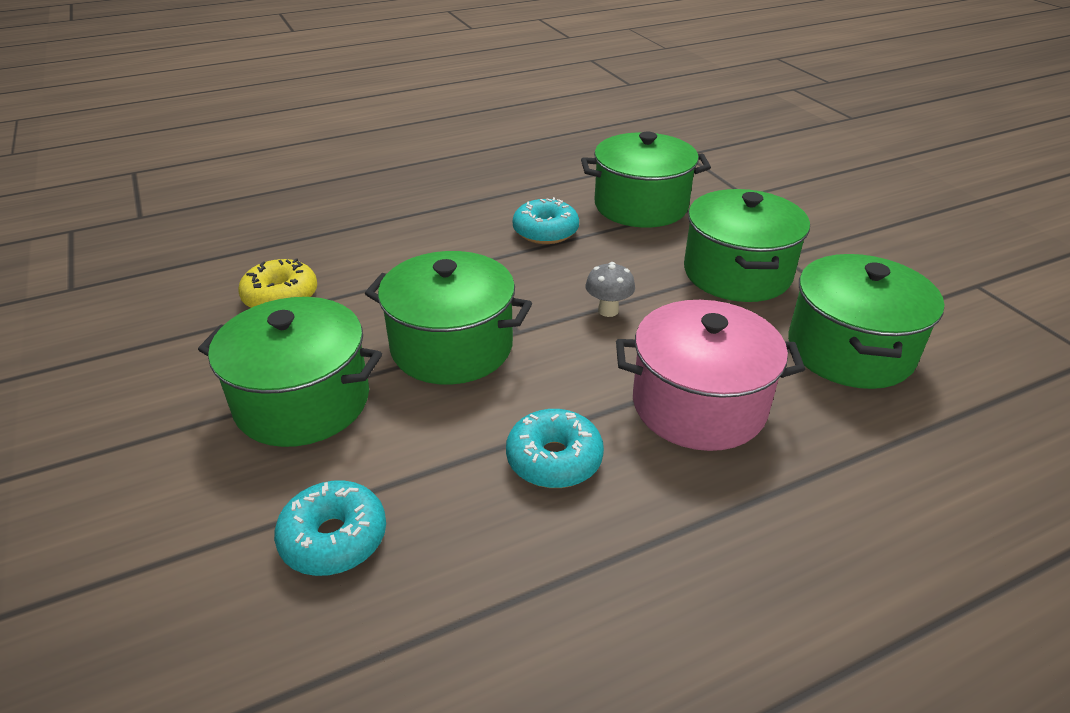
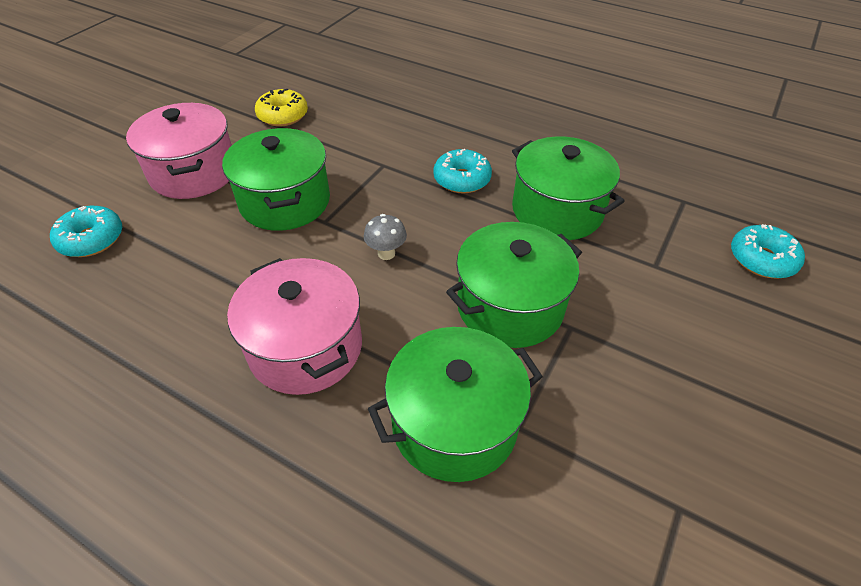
camera: 55 degrees right, 10 degrees up
(303, 401) = (194, 173): green pot -> pink pot
(554, 459) = (201, 296): turquoise donut -> turquoise donut (761, 259)

